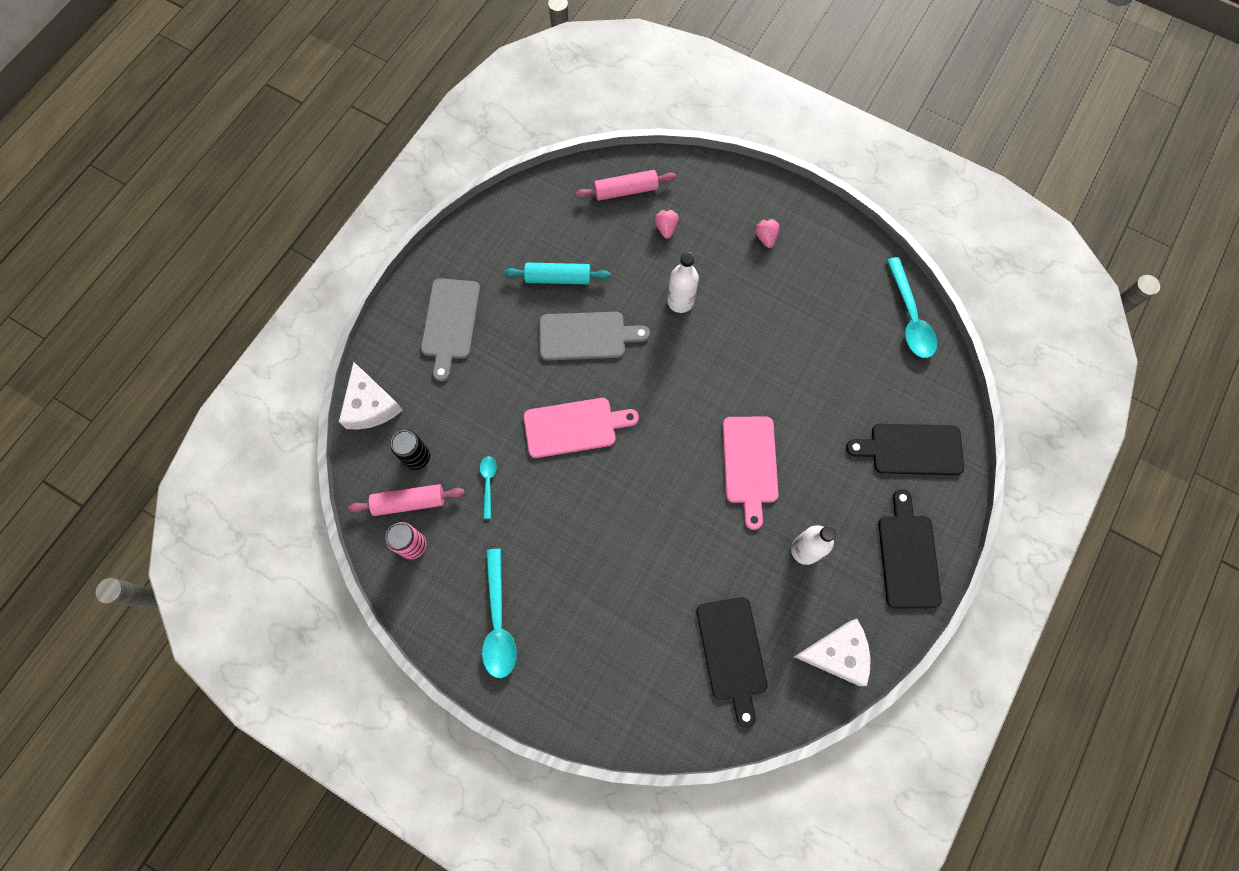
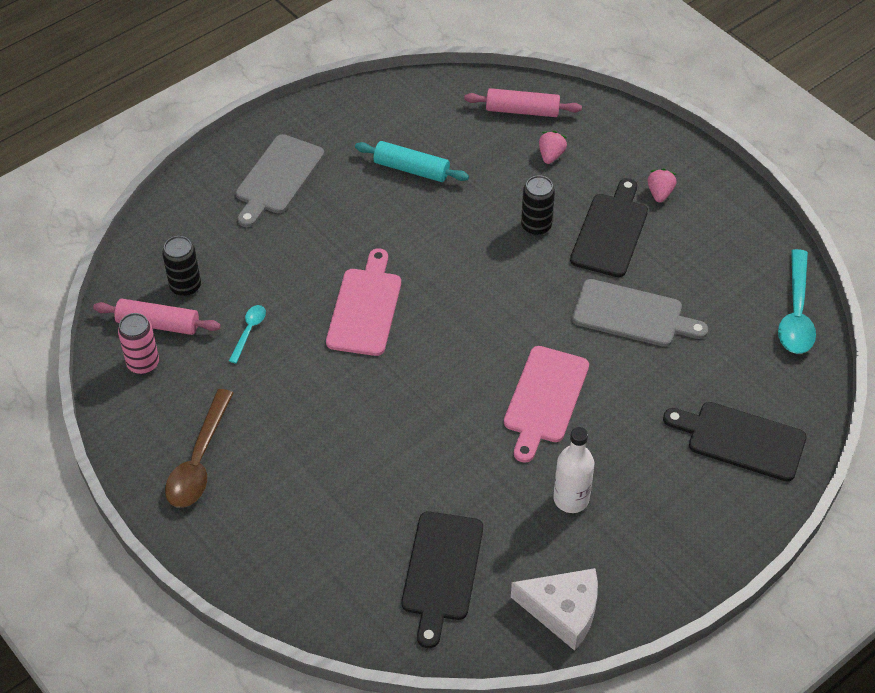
camera: 20 degrees right, 20 degrees down
(370, 405) = (160, 227): white cheese -> none
(498, 622) = (199, 460): turquoise spoon -> brown spoon
(574, 427) = (365, 308): pink cutting board -> pink cutting board turned 90 degrees counterclockwise
(587, 336) = (418, 229): grey cutting board -> grey cutting board (632, 315)
(680, 301) = (536, 226): white bottle -> black can
(908, 556) = (690, 542): black cutting board -> black cutting board (610, 232)

